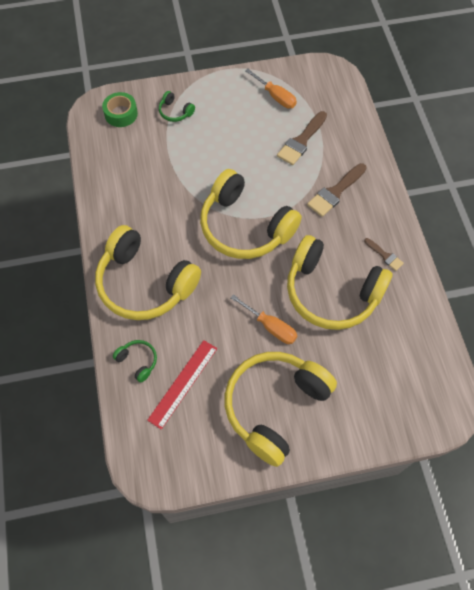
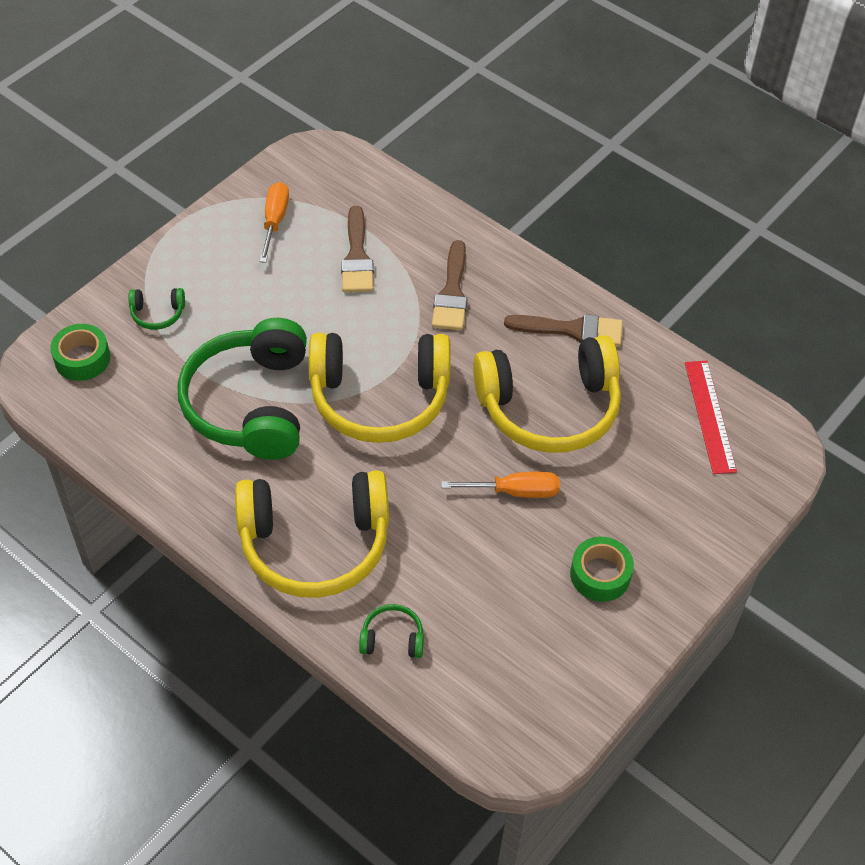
camera: 40 degrees left, 10 degrees down
(178, 188) = (251, 404): none -> green headphones
(183, 383) = (471, 624): red ruler -> red ruler (709, 416)
(275, 96) = (274, 221): orange screwdriver -> orange screwdriver turned 90 degrees counterclockwise
(275, 406) = (600, 575): yellow headphones -> green tape
(385, 255) = (572, 330): brown brush -> brown brush, size x1.78

